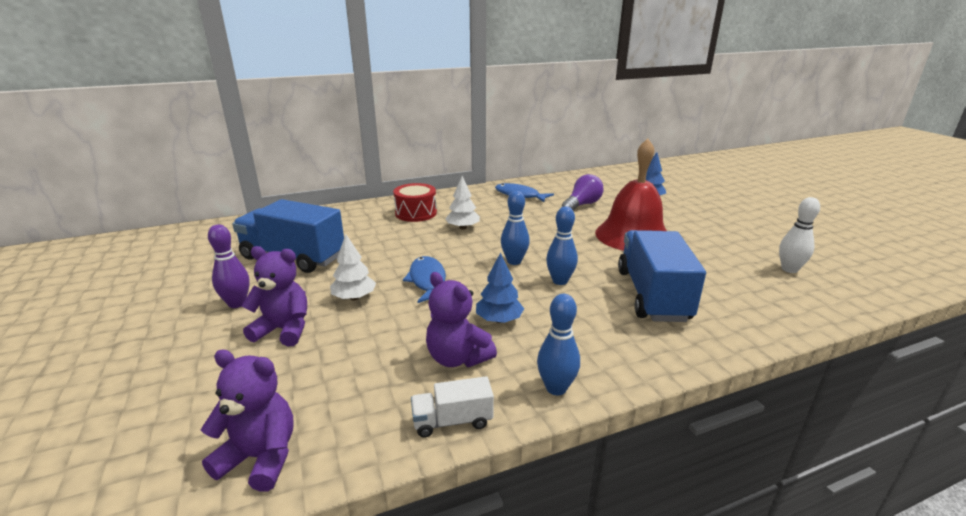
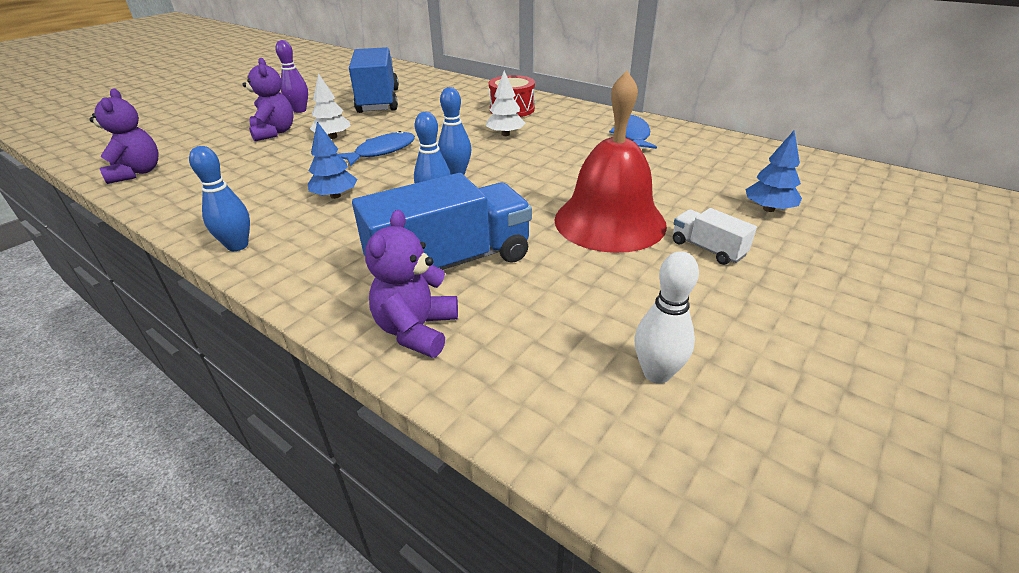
camera: 60 degrees right, 10 degrees up
(452, 421) = (183, 216): white truck -> white truck (707, 249)
(457, 358) = (265, 196): purple teddy bear -> purple teddy bear (416, 330)
(582, 205) = (662, 172): purple light bulb -> none

